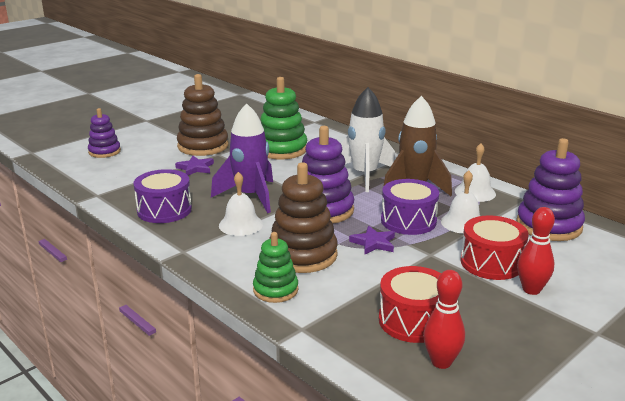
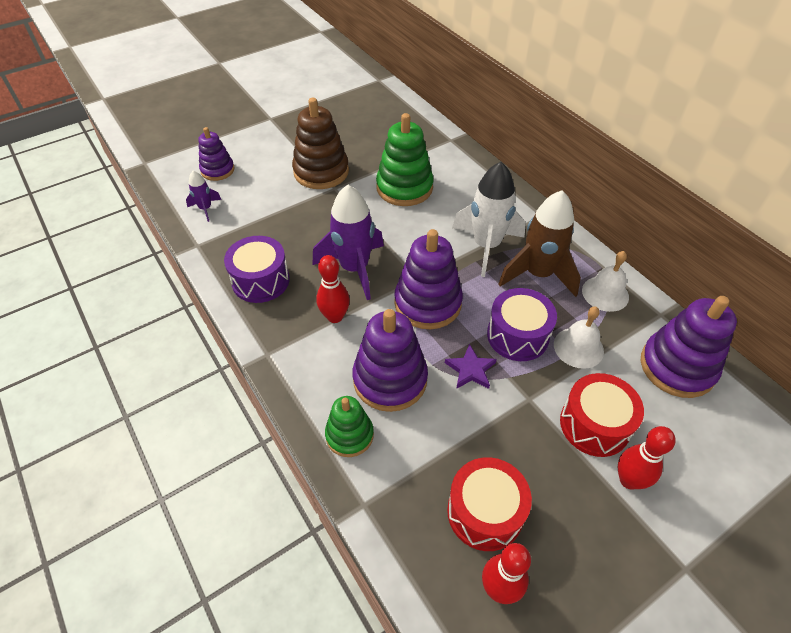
camera: 10 degrees right, 25 degrees up
(99, 174) = (205, 209): none -> purple rocket
(195, 168) = (306, 210): purple star -> none
(241, 224) = (335, 317): white bell -> red bowling pin
(303, 255) = (390, 379): brown stacking toy -> purple stacking toy

